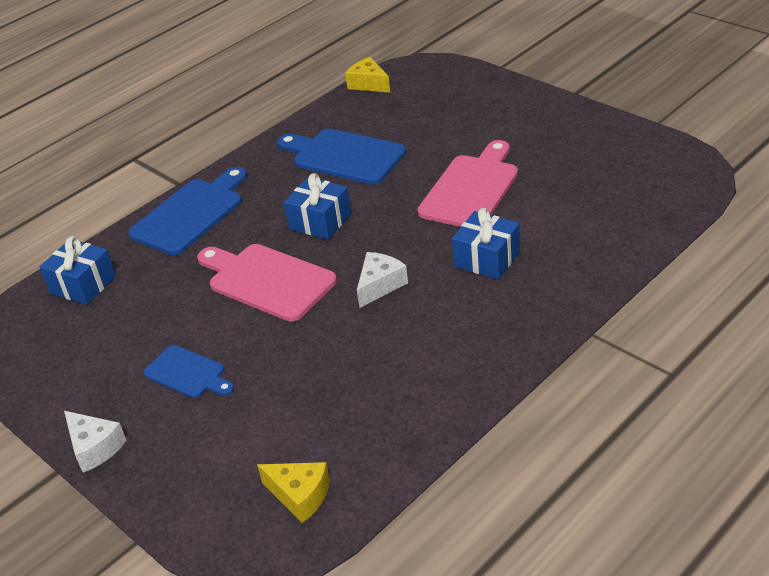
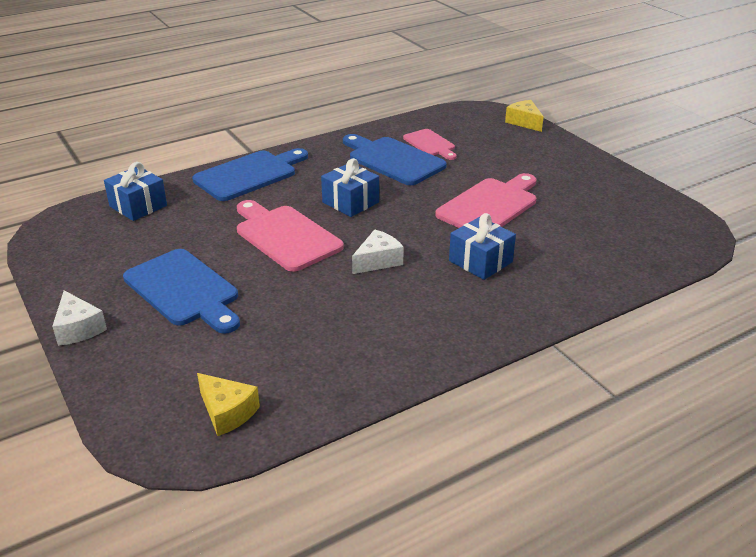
camera: 10 degrees right, 5 degrees down
(188, 373) = (184, 290): blue cutting board -> blue cutting board, size x1.70
(368, 84) = (437, 114): yellow cheese -> yellow cheese (524, 122)
(377, 126) = (430, 144): none -> pink cutting board

